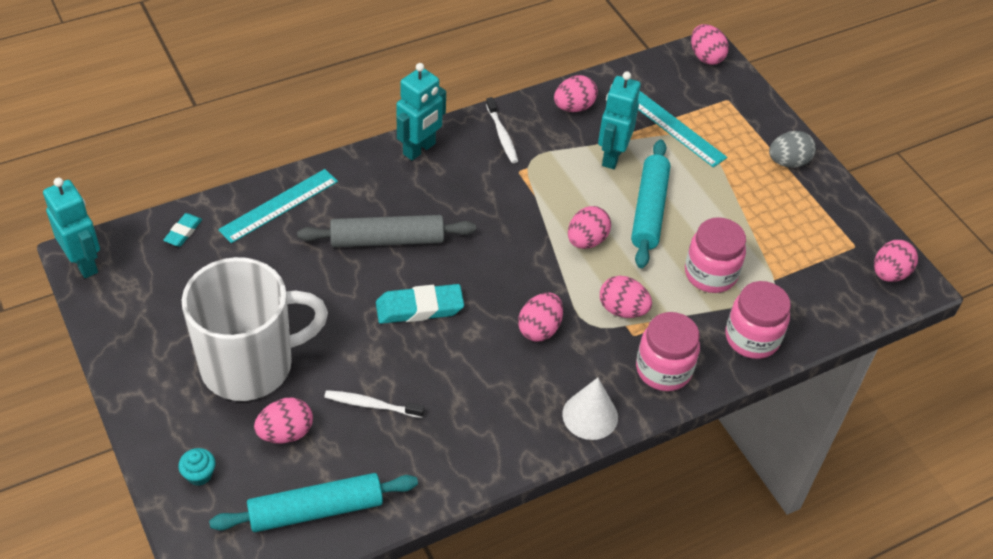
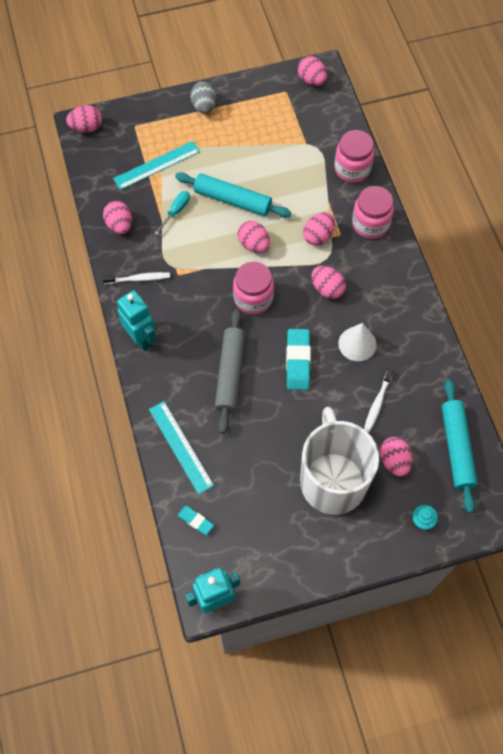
camera: 75 degrees left, 15 degrees up
(590, 415) = (401, 273): white cone -> white cone (357, 344)
(612, 156) = (176, 211): turquoise robot -> turquoise screwdriver
(710, 274) = (296, 178): pink jar -> pink jar (253, 298)

